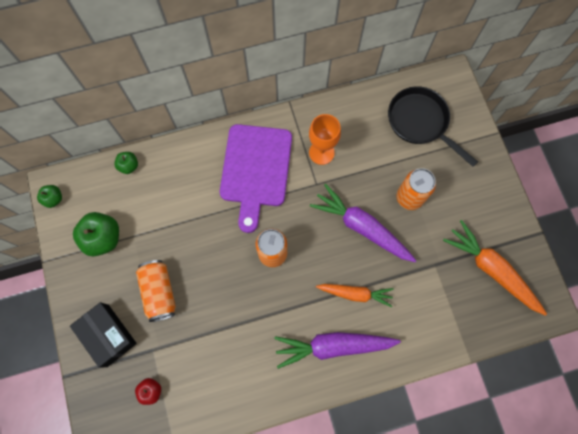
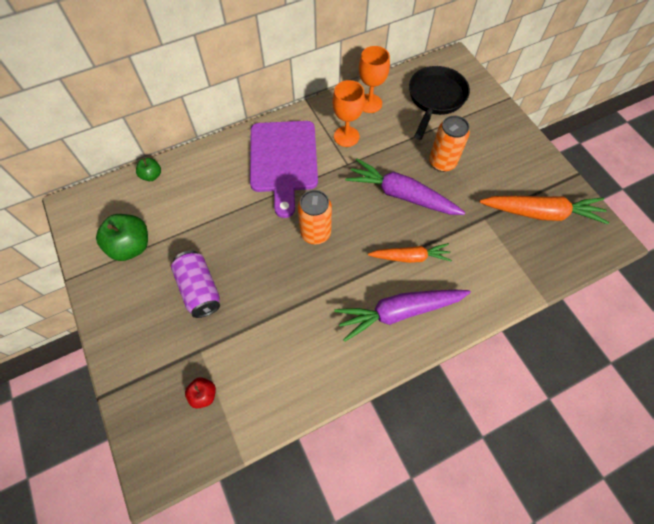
camera: 10 degrees left, 10 degrees down
(54, 199) = (73, 217): green apple -> none
(108, 335) = (146, 343): black box -> none
(159, 292) = (199, 289): orange can -> purple can
(352, 117) = (369, 103): none -> orange goblet
(420, 122) = (435, 99): black pan -> black pan turned 75 degrees clockwise
(491, 270) = (541, 213): orange carrot -> orange carrot turned 150 degrees clockwise

